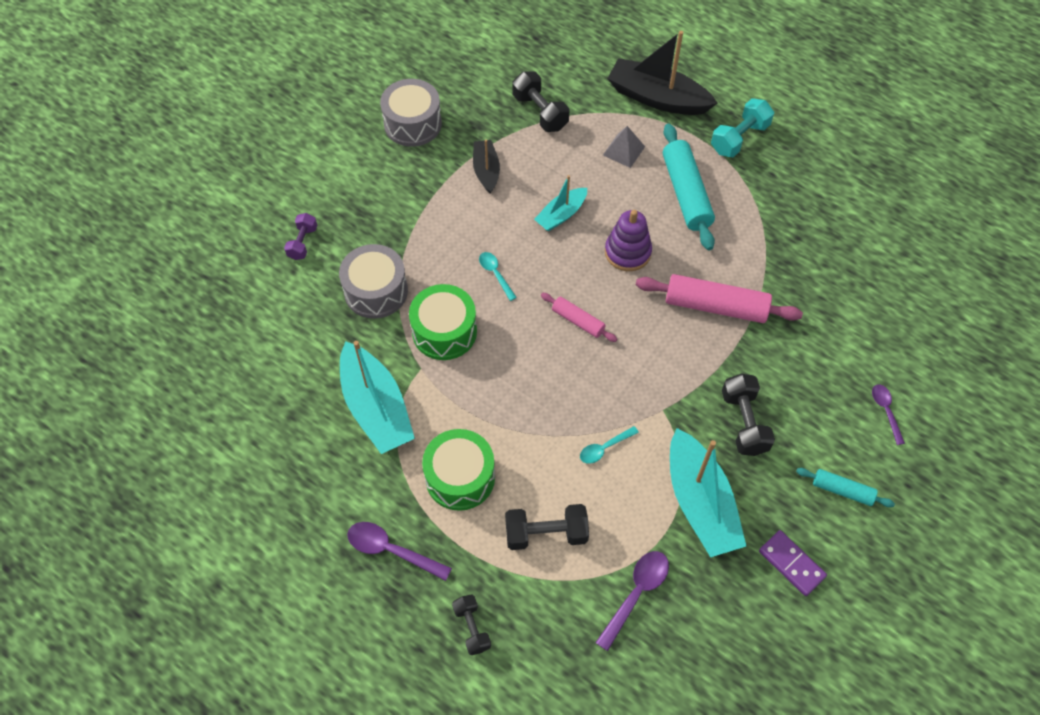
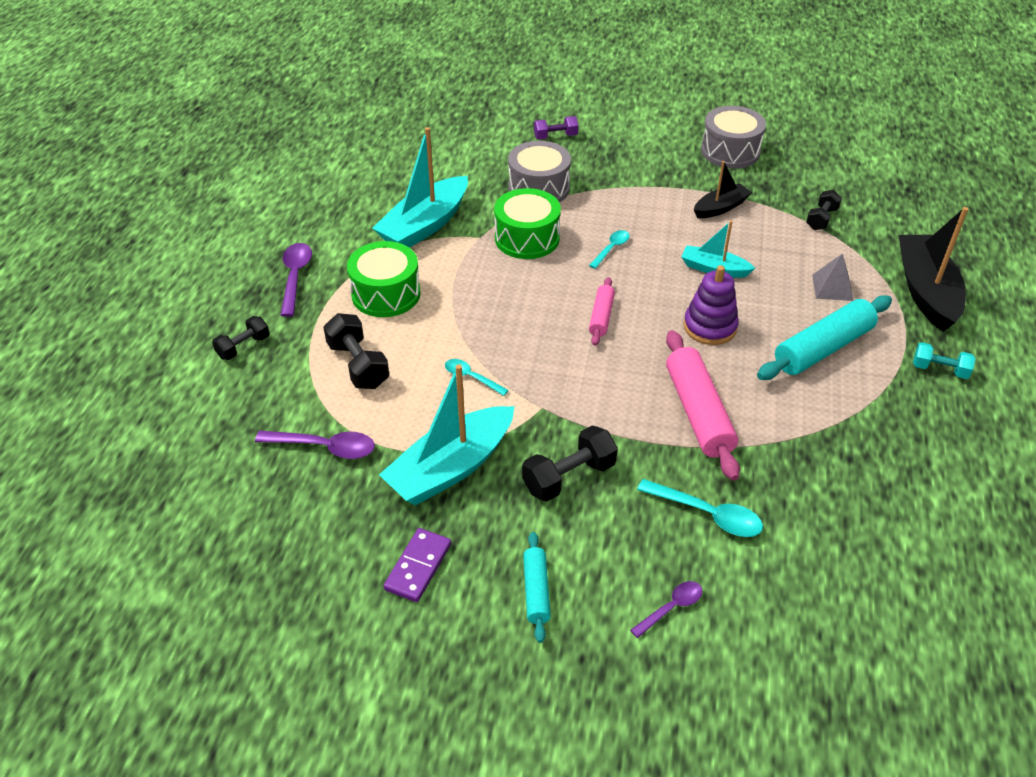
camera: 65 degrees right, 15 degrees down
(540, 112) = (821, 219): black dumbbell -> black dumbbell, size x0.65
(739, 138) = (939, 370): turquoise dumbbell -> turquoise dumbbell, size x0.65
(814, 349) = (707, 514): none -> turquoise spoon

